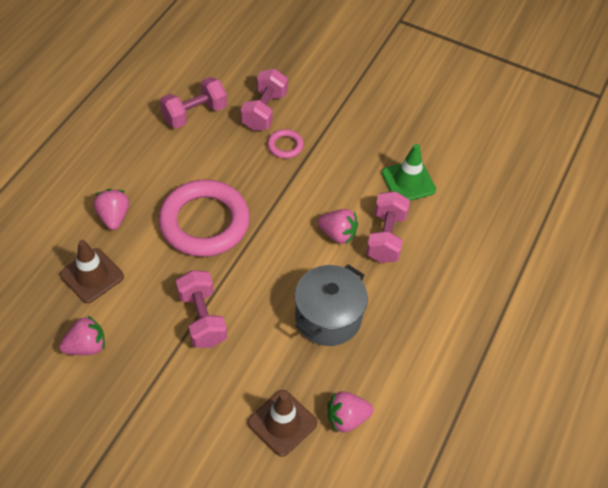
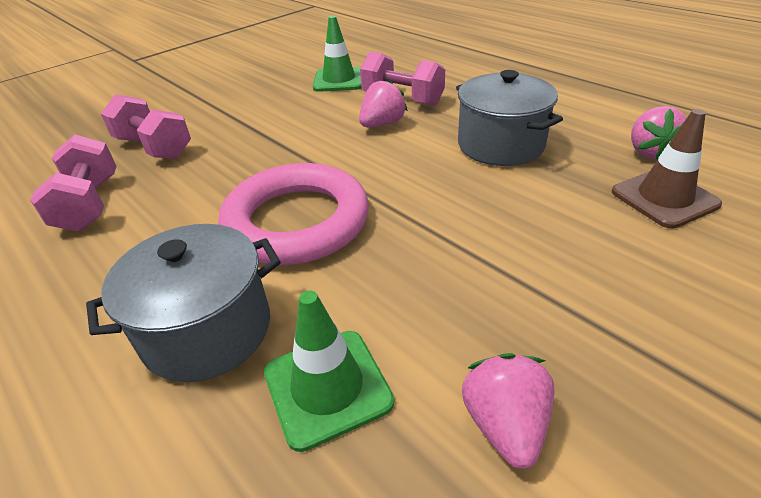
camera: 65 degrees left, 15 degrees down
(92, 275) = (327, 387): brown traffic cone -> green traffic cone
(114, 217) = (207, 330): pink strawberry -> grey pot
(202, 318) = (475, 247): pink dumbbell -> none
(285, 146) = (224, 140): pink ring -> none

